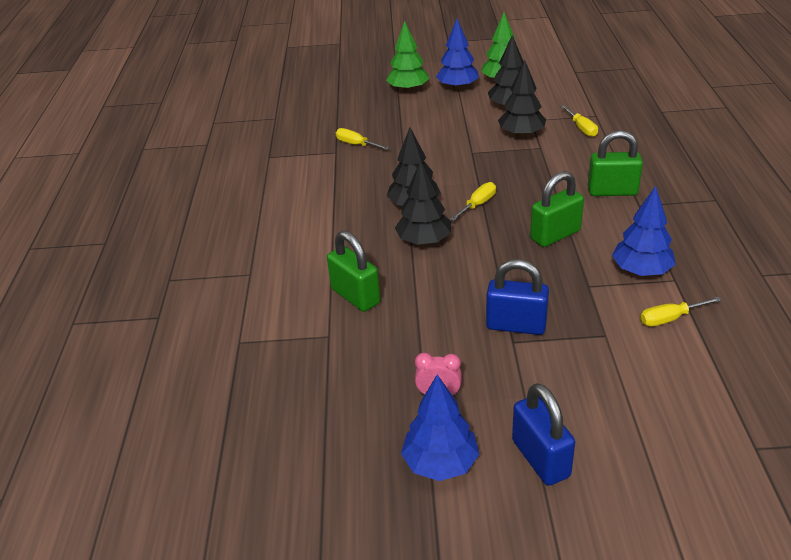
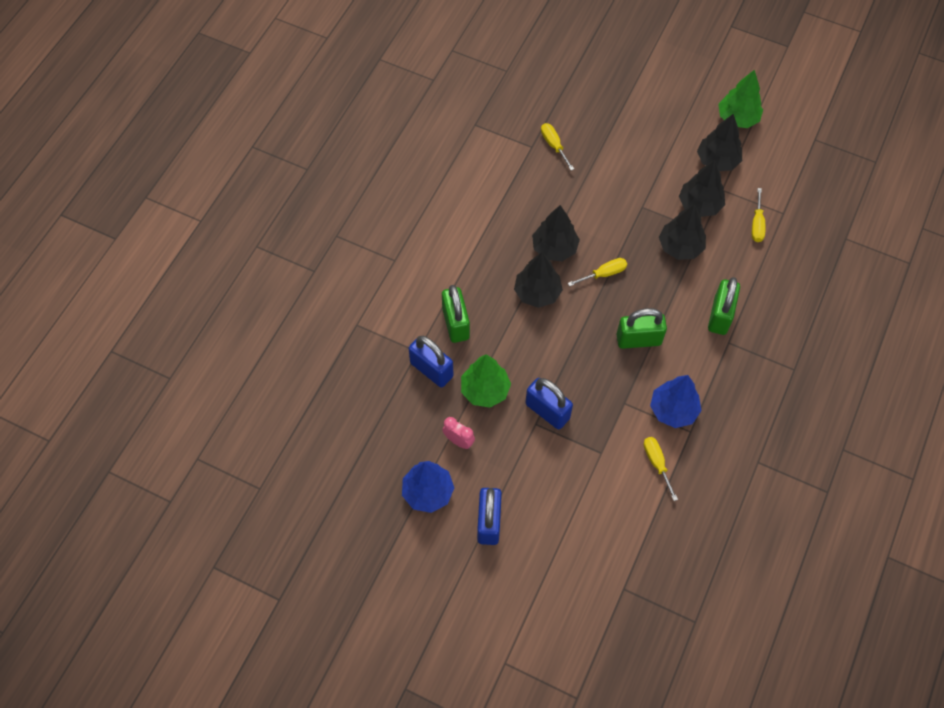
camera: 25 degrees right, 25 degrees up
(357, 345) = (431, 370): none -> blue padlock
(408, 90) = (644, 87): green tree -> green tree (485, 390)
(457, 87) = (690, 107): blue tree -> none
(531, 163) = (680, 247): none -> black tree
(612, 191) = (720, 316): green padlock -> green padlock turned 75 degrees clockwise
(670, 318) = (657, 463): yellow screwdriver -> yellow screwdriver turned 60 degrees clockwise

